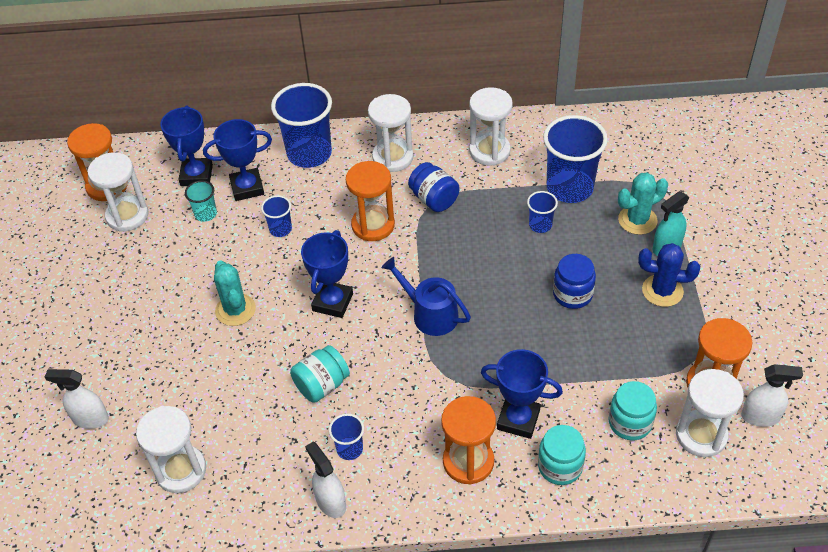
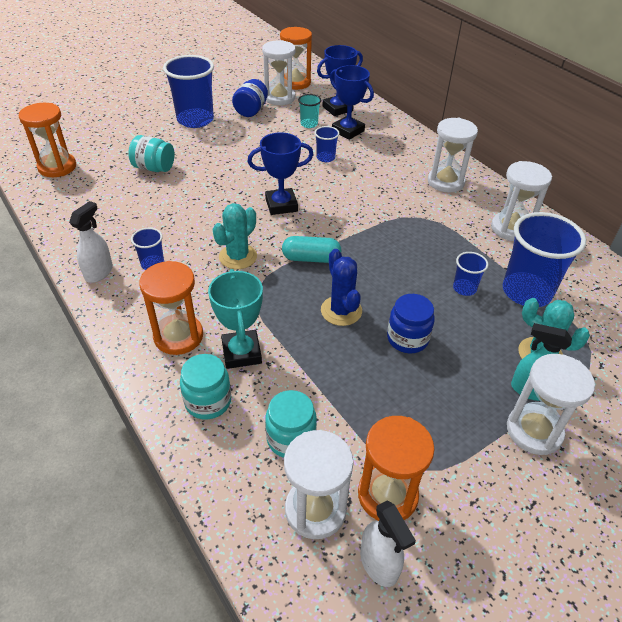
camera: 55 degrees right, 5 degrees down
(90, 419) = (112, 145): white spray bottle -> none
(181, 470) = (91, 194): white hourglass -> white hourglass (534, 431)
(235, 310) = (239, 166): turquoise cactus -> turquoise cactus (238, 257)
(309, 153) = (406, 144): blue cup -> blue cup (195, 120)
(322, 385) = (202, 228): turquoise jar -> turquoise jar (154, 168)
(373, 225) = (370, 197): orange hourglass -> orange hourglass (57, 167)
(430, 314) = (311, 258): blue watering can -> turquoise capsule
(434, 199) = (427, 217): blue jar -> blue jar (251, 111)
(518, 419) = (241, 353): blue trophy -> turquoise trophy
(662, 291) = (472, 406): blue cactus -> blue cactus (341, 311)

